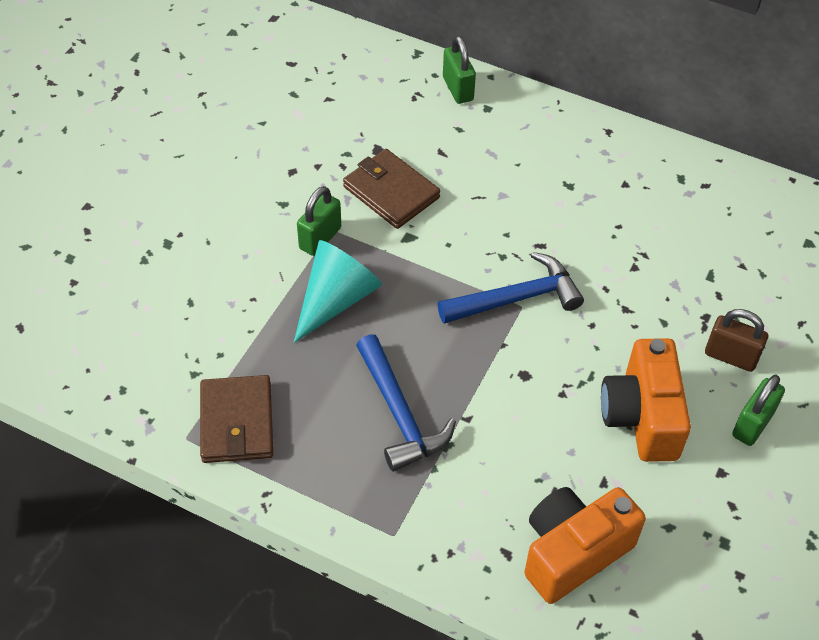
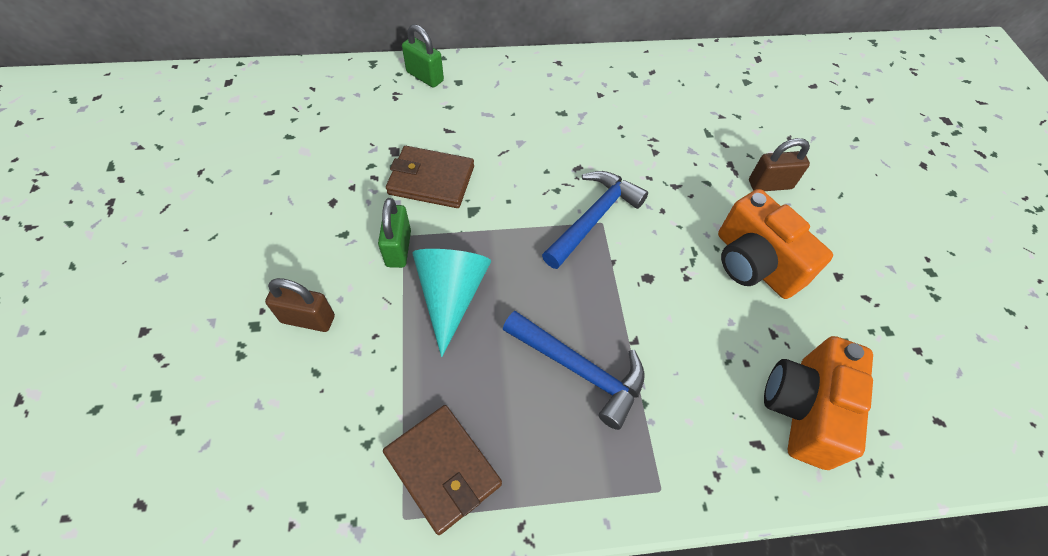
camera: 35 degrees left, 5 degrees up
(210, 259) = (308, 319): none -> brown padlock
(752, 424) = (825, 227): green padlock -> none

